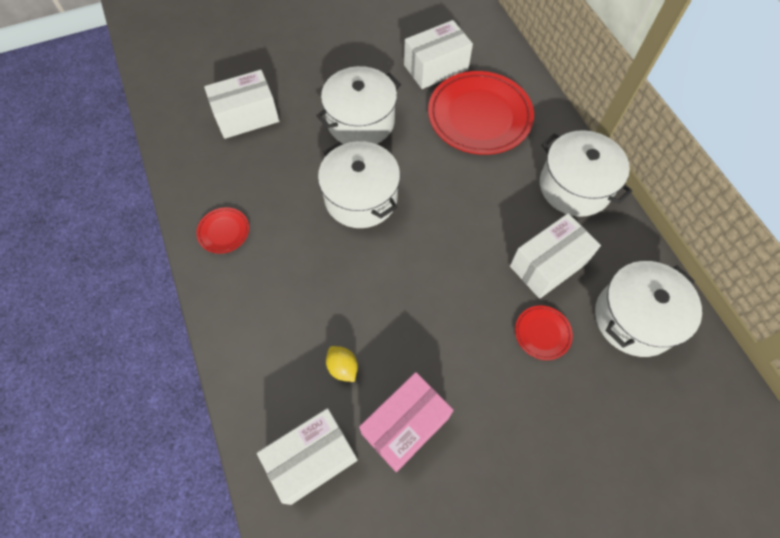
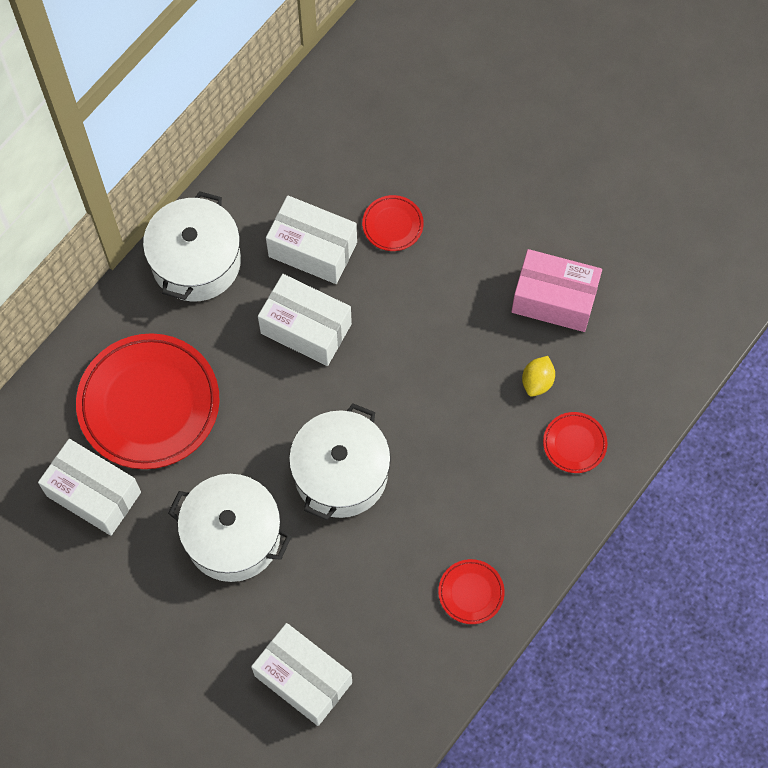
camera: 120 degrees left, 5 degrees up
(275, 365) = (574, 444): none -> red plate
(312, 459) = (631, 360): white box -> white box (306, 329)
(635, 318) = (327, 152): white pot -> none

